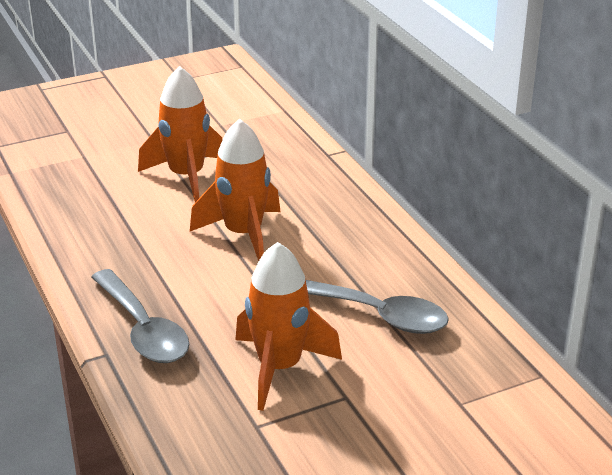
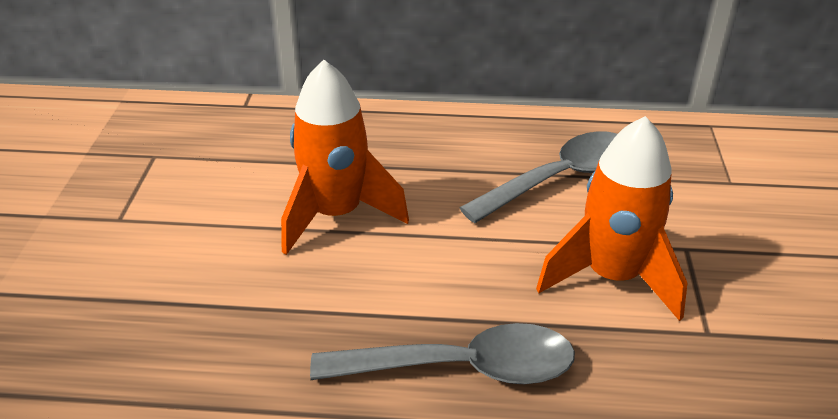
camera: 60 degrees left, 5 degrees up
(186, 177) = (165, 216): orange rocket -> none

